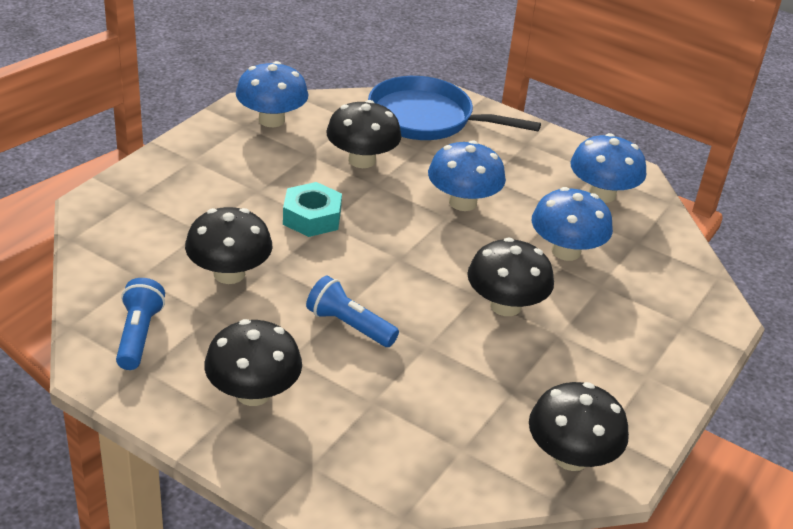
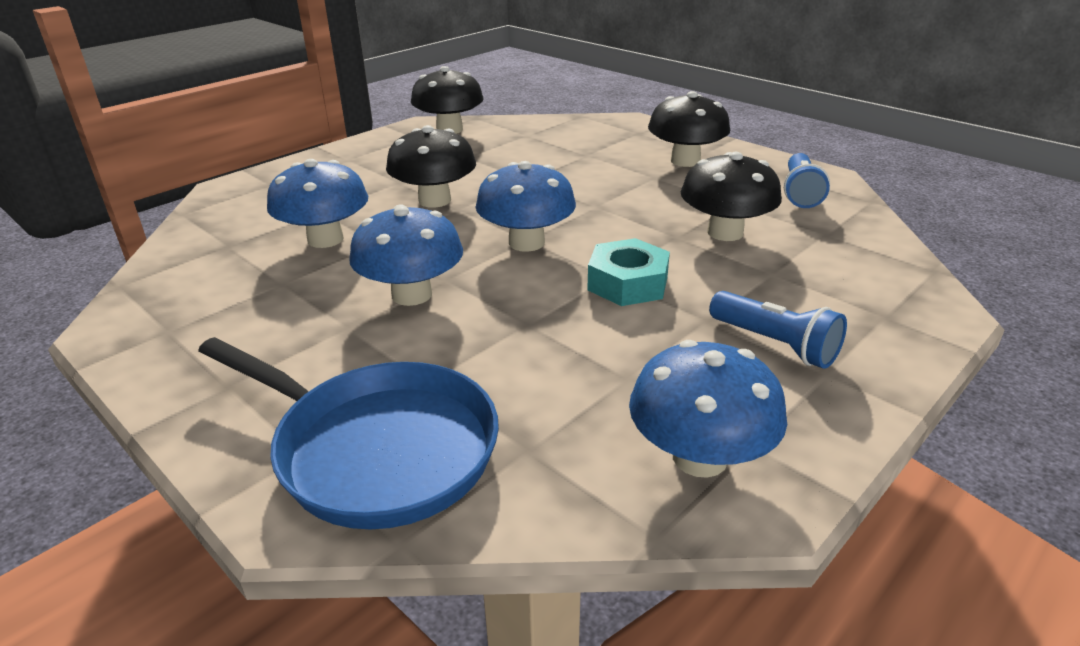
camera: 165 degrees left, 5 degrees down
(349, 326) = (597, 192): blue flashlight -> blue flashlight (775, 344)
(362, 160) = (537, 362): black mushroom -> none
(602, 194) = (202, 298): blue mushroom -> blue mushroom (526, 242)

